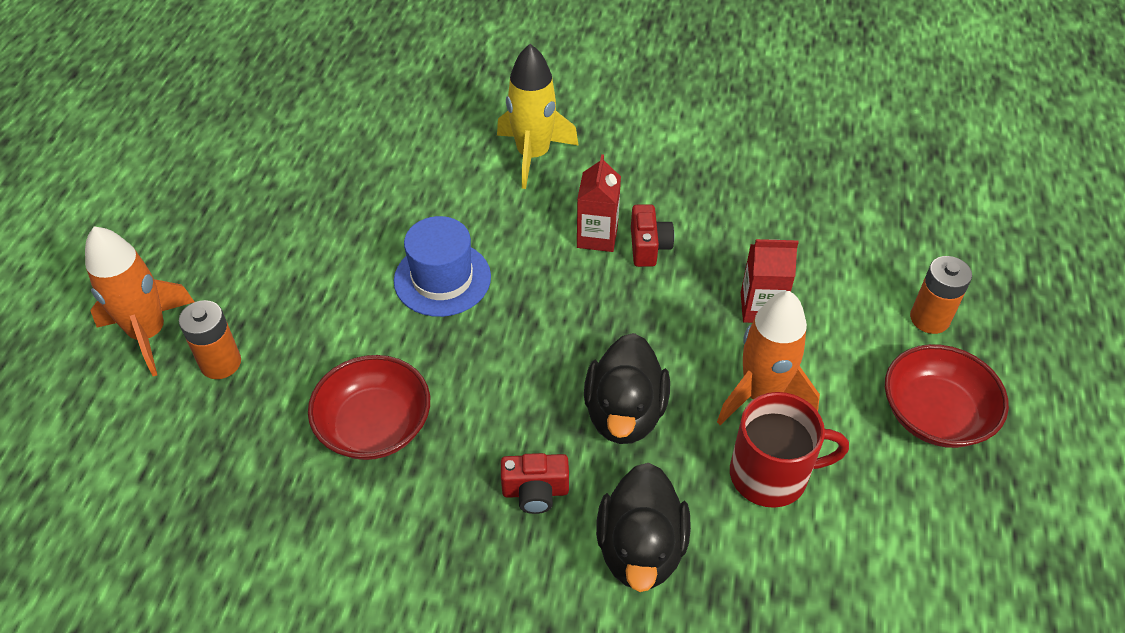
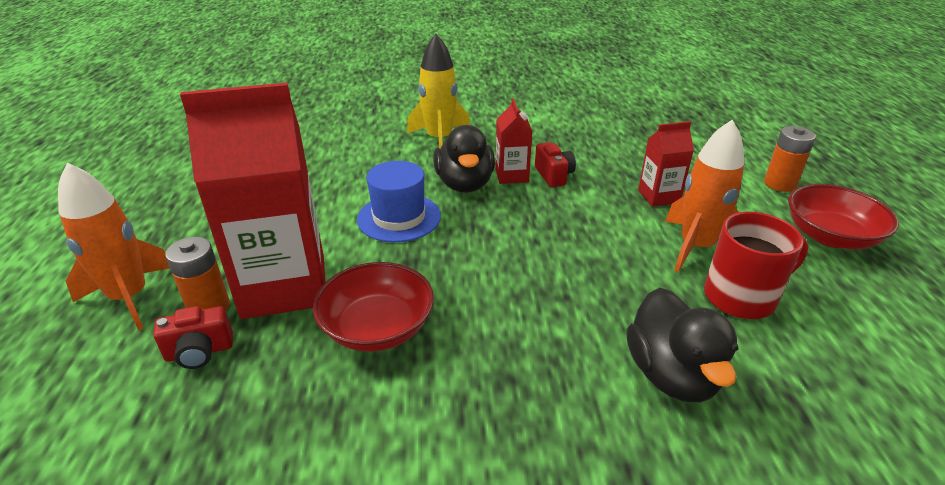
camera: 15 degrees left, 15 degrees down
(297, 351) = (284, 286): none -> red carton
(535, 492) = (551, 349): red camera -> red camera (199, 352)
(624, 413) = (596, 278): black duck -> black duck (464, 184)

